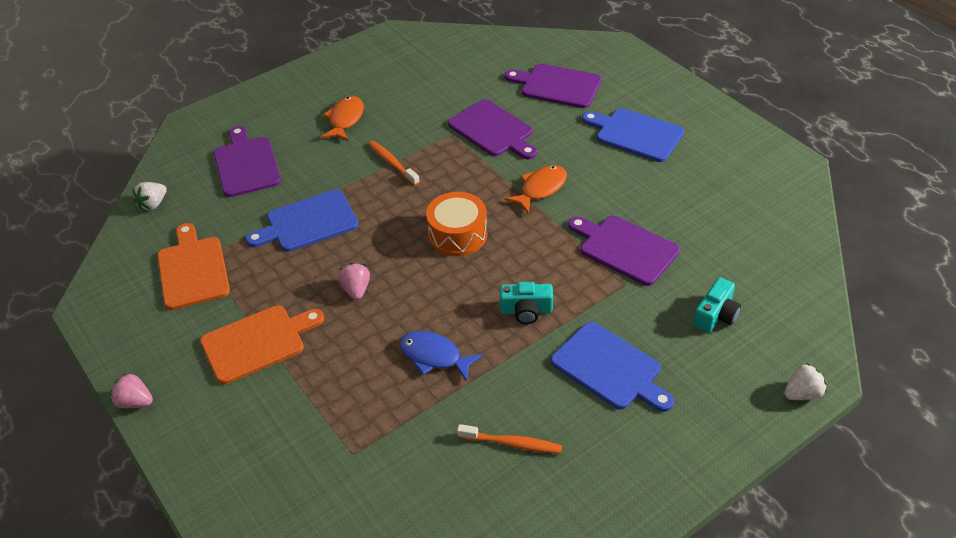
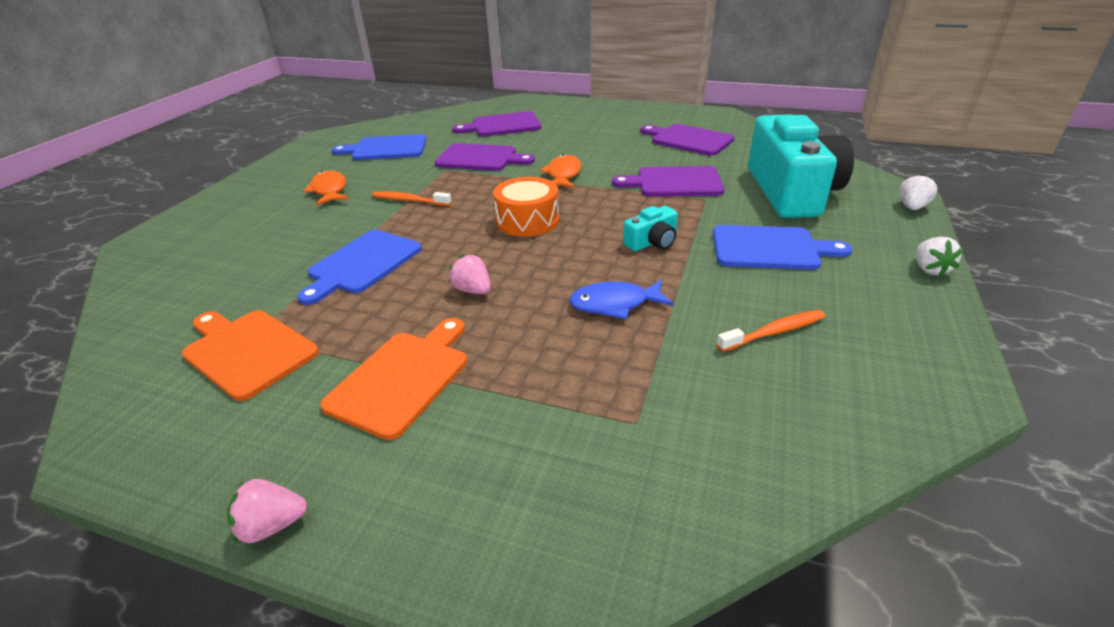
camera: 35 degrees left, 10 degrees down
(153, 204) = (138, 317): white strawberry -> white strawberry (929, 269)
(246, 164) = (243, 249): purple cutting board -> purple cutting board (688, 140)
(635, 134) = (595, 130): blue cutting board -> blue cutting board (386, 148)
(716, 315) = (791, 191): turquoise camera -> turquoise camera, size x2.40

